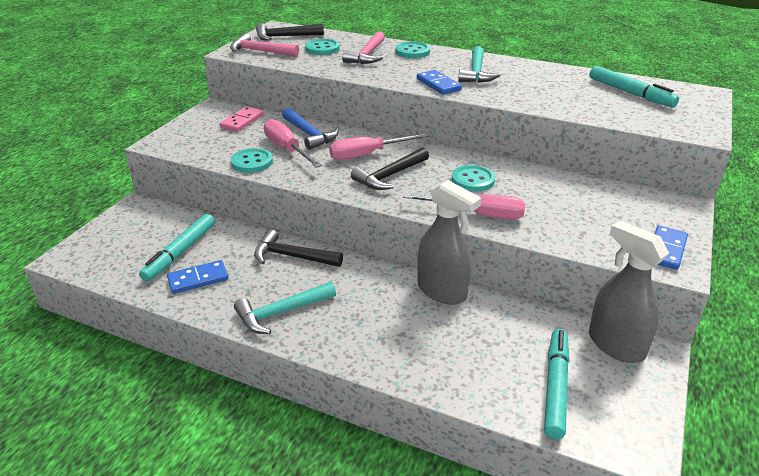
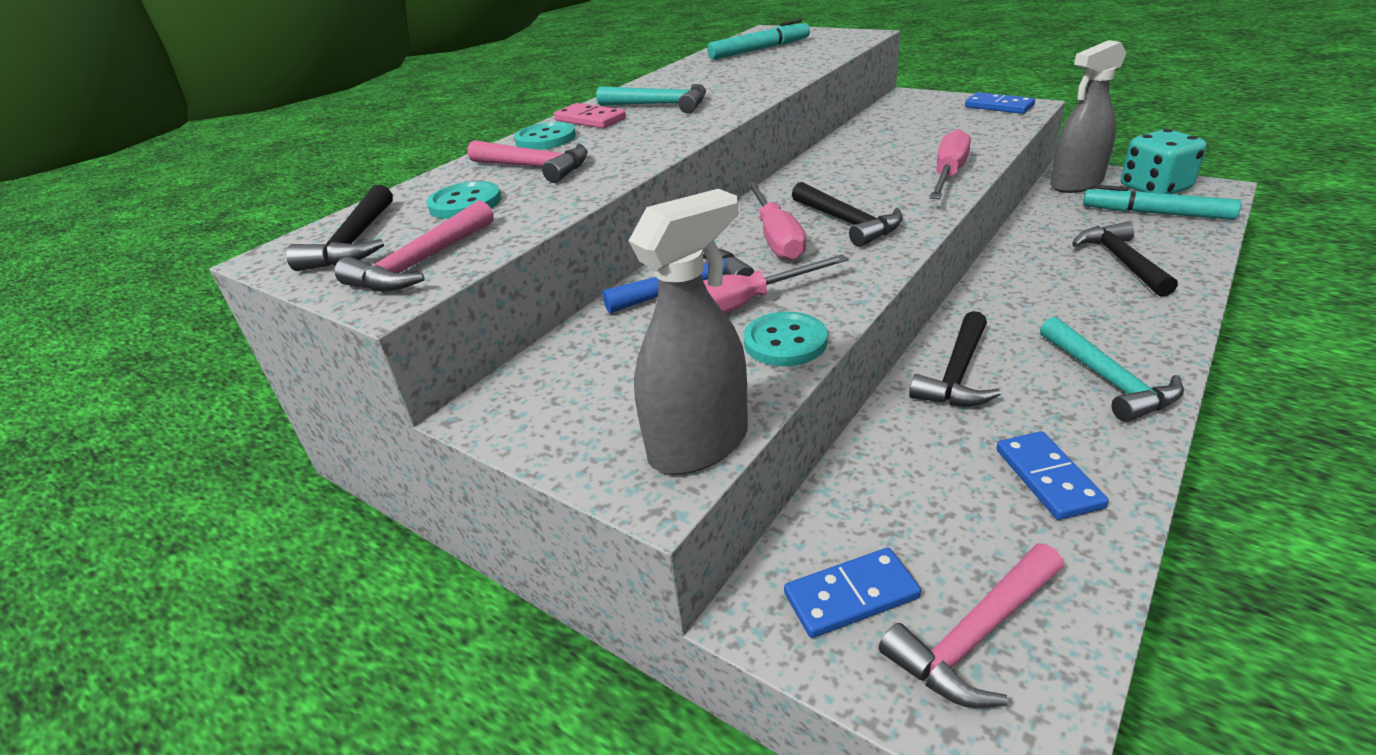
camera: 75 degrees left, 0 degrees up
(112, 251) = (975, 635): none -> pink hammer
(180, 252) = (965, 512): turquoise marker -> none
(242, 121) = (592, 365): pink domino -> pink domino (590, 119)
(438, 84) = (693, 123): blue domino -> blue domino (851, 596)
(442, 291) = (1014, 260): grey spray bottle -> grey spray bottle (699, 444)
(448, 346) = (1121, 261): none -> black hammer
(473, 180) = (861, 175): turquoise button -> none
(623, 399) = (1154, 188): none -> turquoise dice

